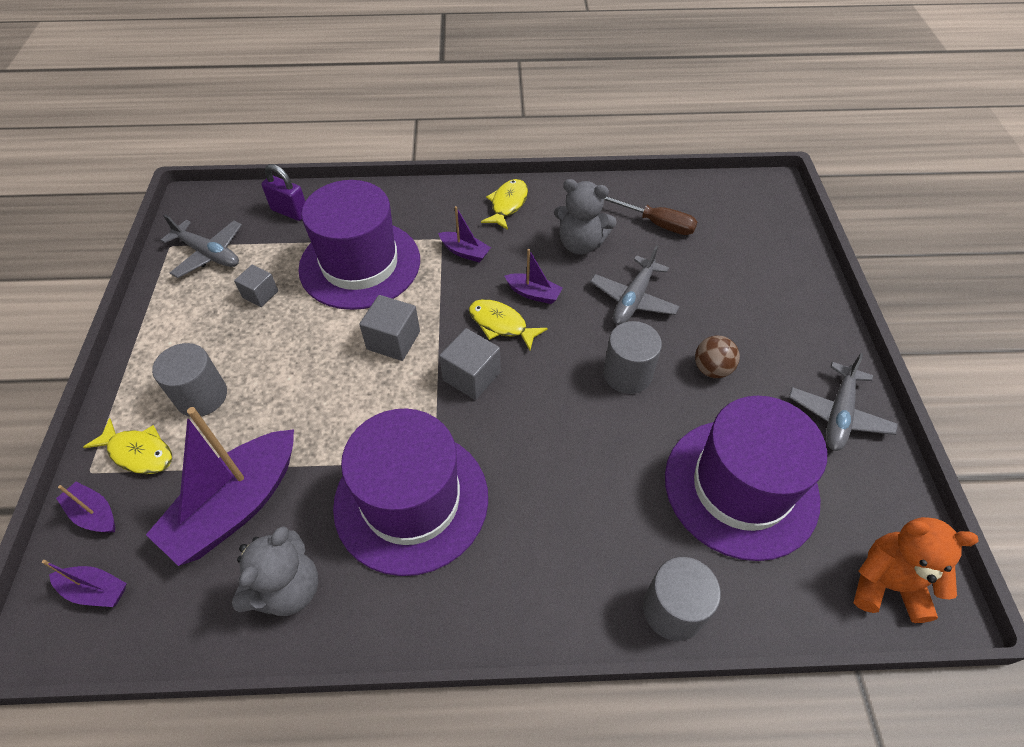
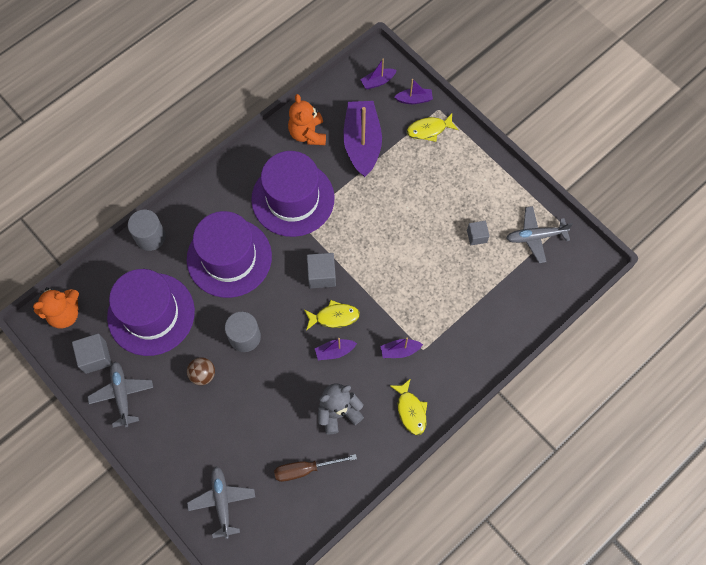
camera: 140 degrees right, 15 degrees up
(202, 396) = (435, 169): grey cylinder -> none
(287, 589) = (307, 134): grey teddy bear -> orange teddy bear
(290, 211) = (530, 298): purple padlock -> none
(360, 264) = (448, 295): purple hat -> purple hat (229, 258)
(393, 340) = (379, 264): grey cube -> grey cube (95, 357)
(633, 299) = (276, 391): grey plane -> grey plane (222, 501)

